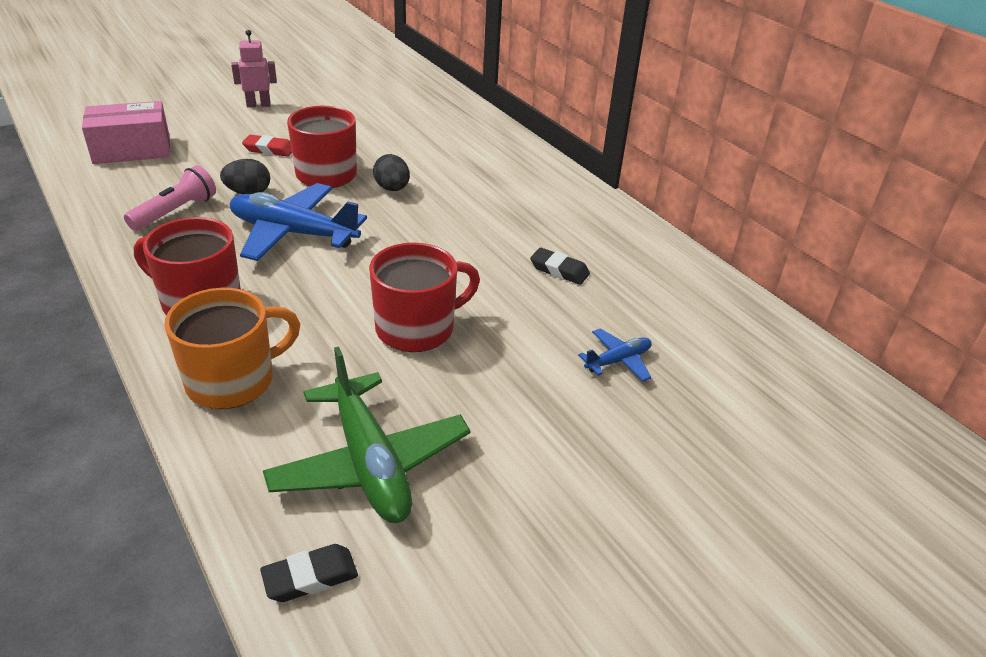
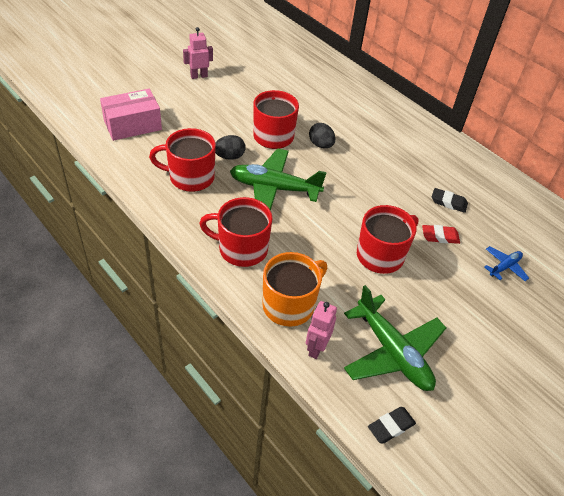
camera: 10 degrees left, 10 degrees up
(176, 212) = (190, 177): pink flashlight -> red mug
(242, 444) = (316, 348): none -> pink robot
(269, 149) = (225, 117): red eraser -> red eraser (440, 236)
(293, 233) = (274, 188): blue plane -> green plane

